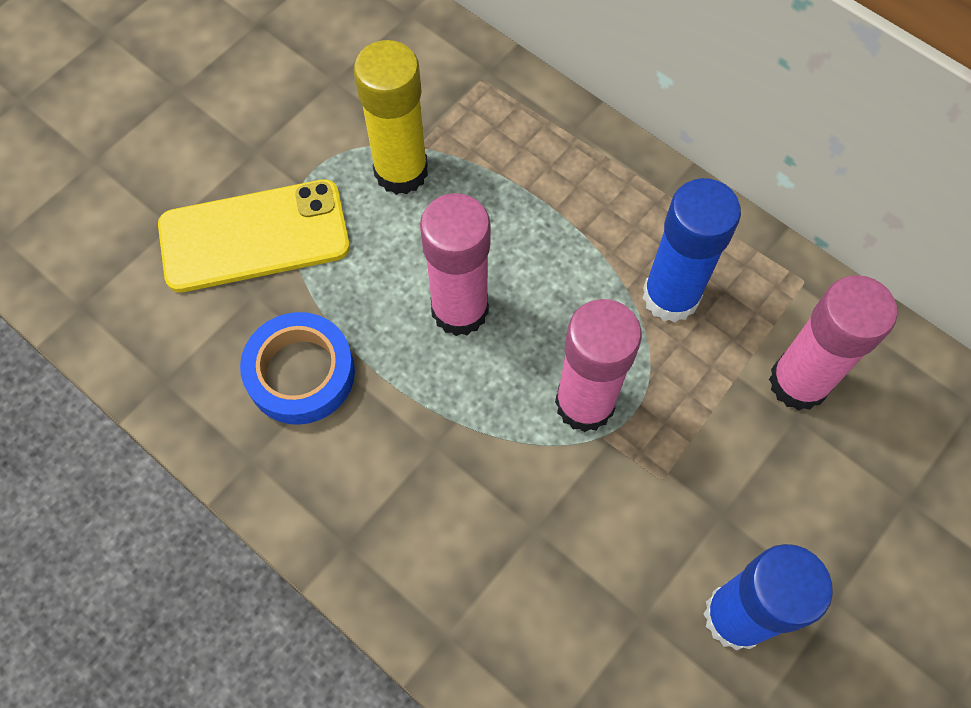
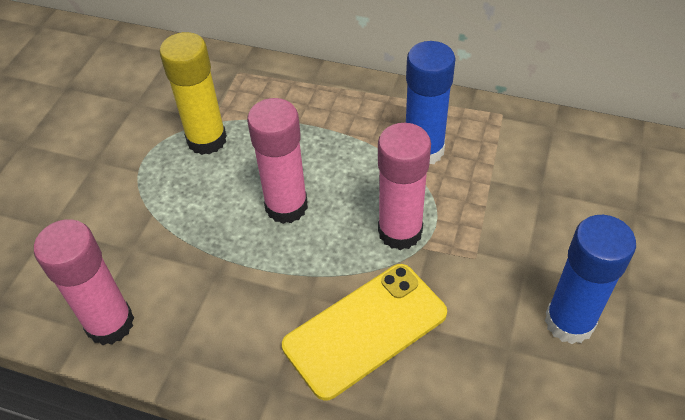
camera: 20 degrees left, 15 degrees down
(254, 237) = (117, 213): yellow phone -> yellow phone (365, 330)
(301, 373) = (188, 286): blue tape -> none
(798, 382) = (530, 170): pink glue stick -> pink glue stick (110, 323)

